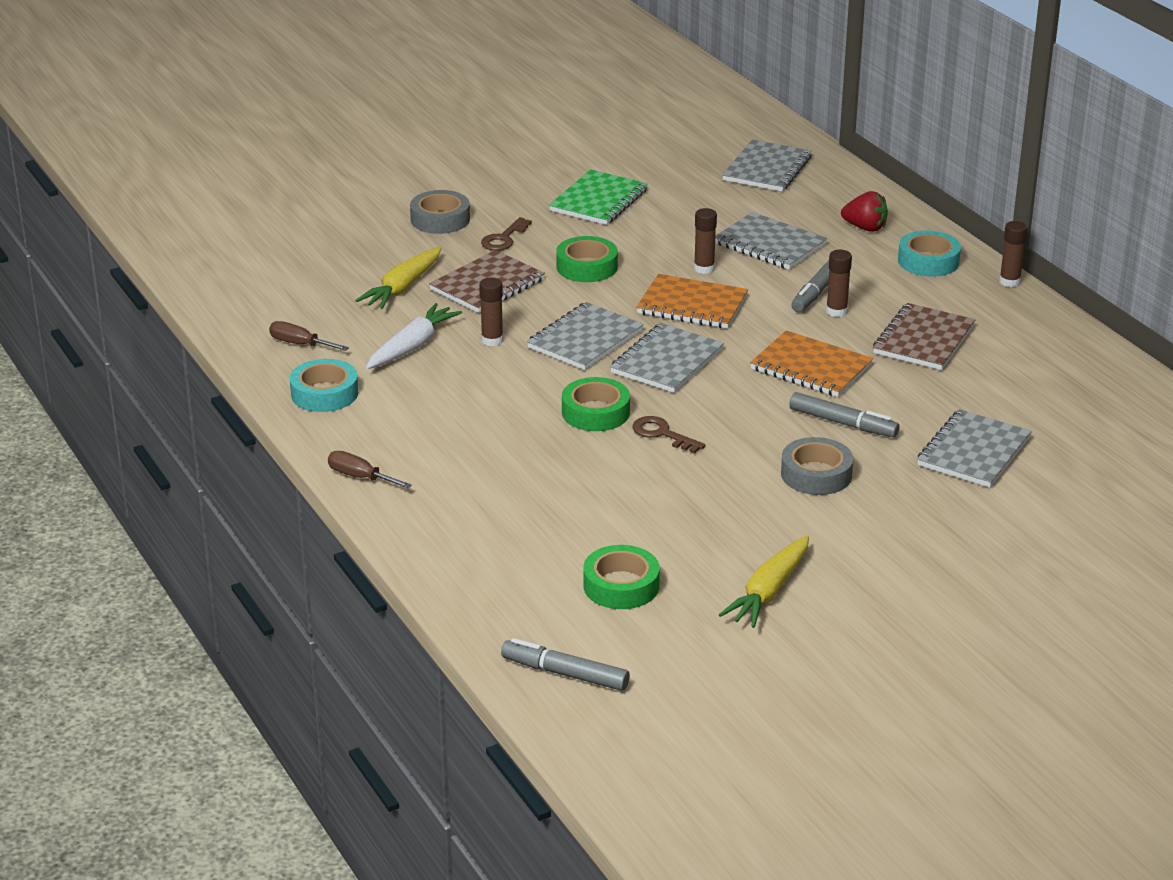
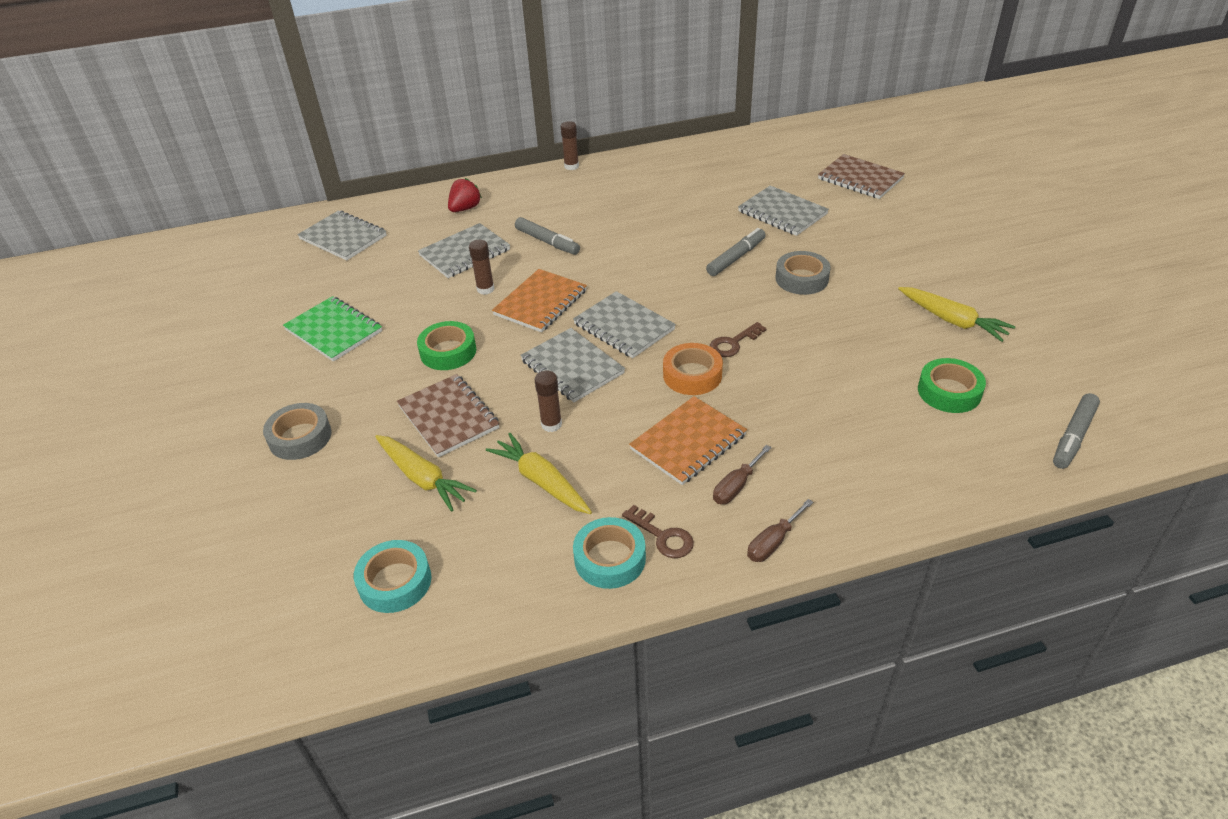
camera: 75 degrees left, 10 degrees up
(300, 344) = (502, 572): brown screwdriver -> brown screwdriver (736, 486)
(412, 346) = (541, 481): white carrot -> yellow carrot
(504, 238) = (366, 397): brown key -> brown key (662, 536)
(595, 412) = (692, 375): green tape -> orange tape
(811, 367) = (655, 260): orange notebook -> orange notebook (688, 442)
(836, 311) = (580, 238): brown glue stick -> none
(923, 340) = (634, 209): brown notebook -> brown notebook (860, 179)
(928, 261) = (528, 191): turquoise tape -> turquoise tape (395, 582)

